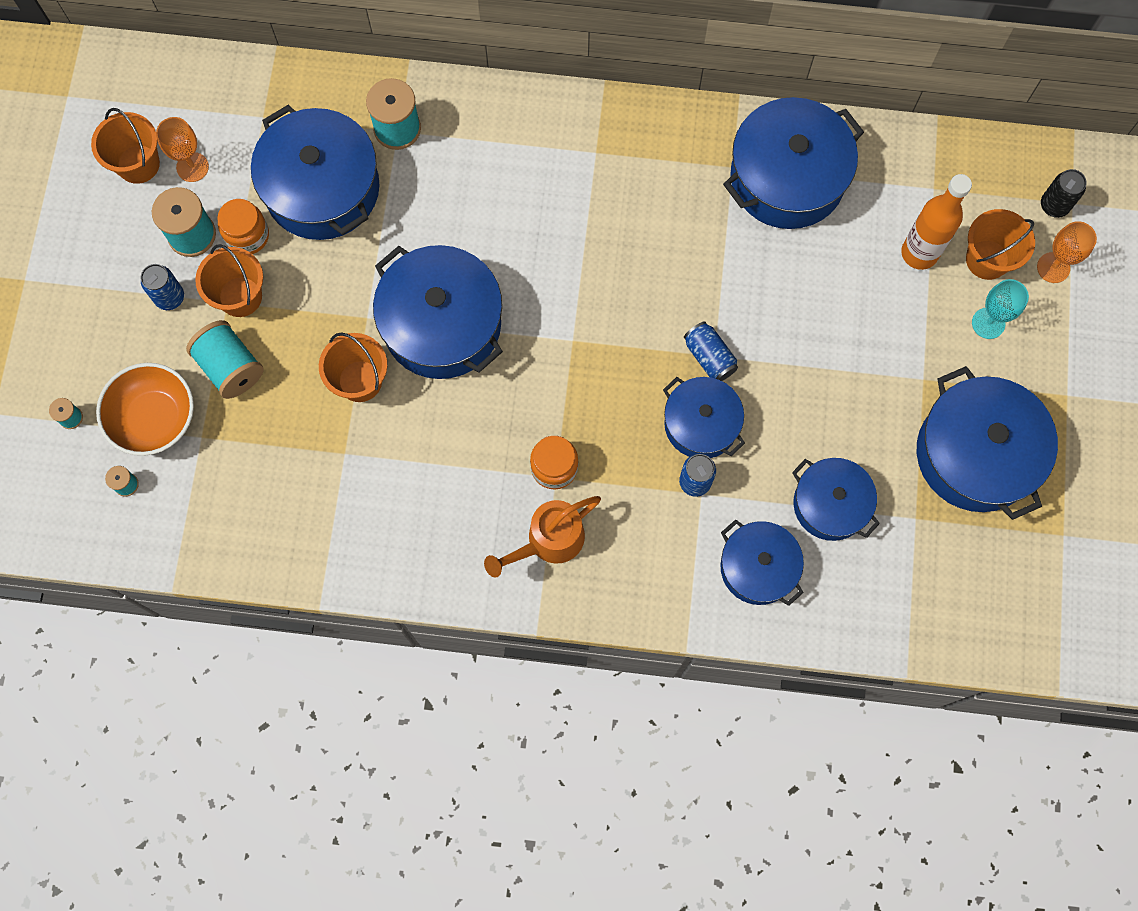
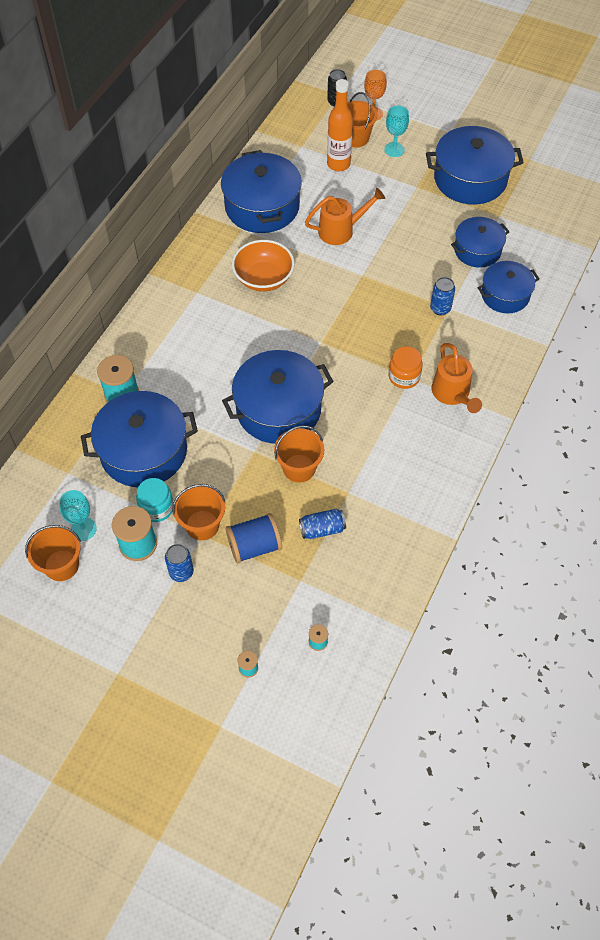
camera: 70 degrees left, 15 degrees down
(155, 418) = (273, 608): orange bowl -> orange bowl (263, 278)
(192, 167) = (83, 529): orange goblet -> turquoise goblet
(231, 367) = (254, 546): turquoise spool -> blue spool
(247, 235) = (156, 508): orange jar -> turquoise jar
(701, 424) = (404, 294): blue pot -> none
(709, 357) = (362, 277): blue can -> blue can (322, 529)
(787, 300) = (341, 230): none -> orange watering can

